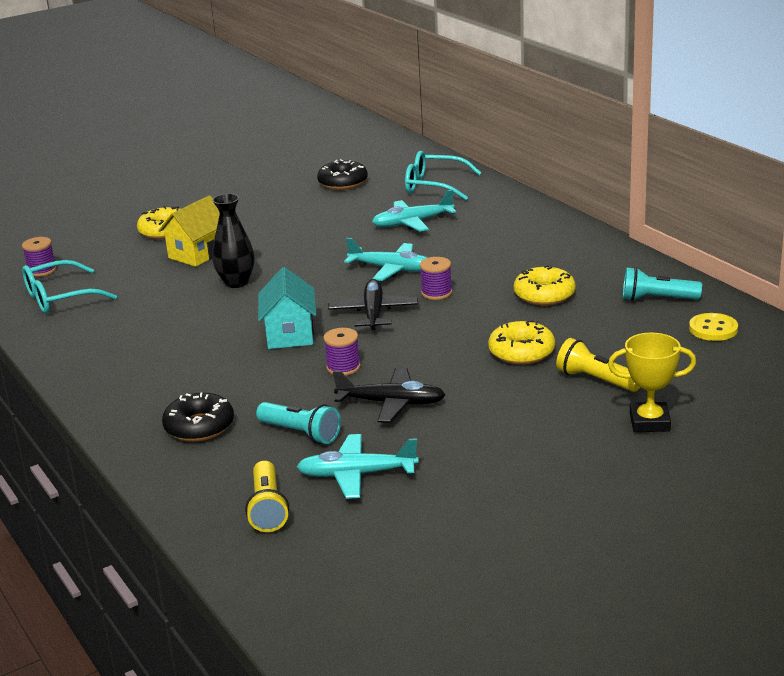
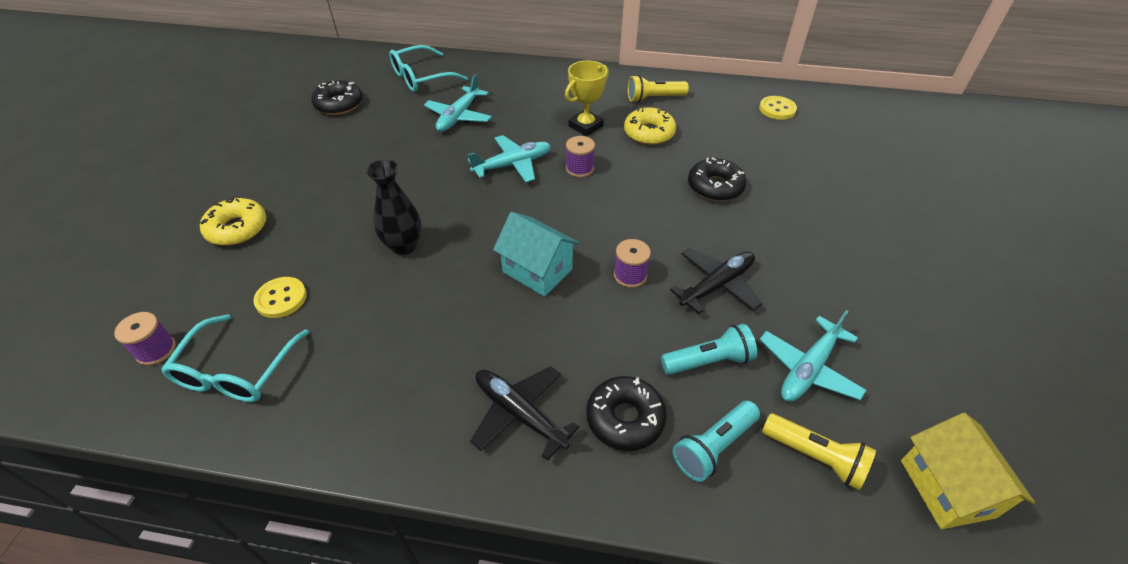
camera: 50 degrees left, 20 degrees up
(130, 276) = (281, 298): none -> yellow button
(198, 254) = (315, 235): yellow house -> yellow house (946, 488)
(373, 313) = (566, 211): black plane -> black plane (519, 414)
(521, 352) = (715, 187): yellow donut -> black donut
(596, 380) = (790, 182): yellow flashlight -> yellow flashlight (654, 98)
(649, 422) = (867, 196): yellow trophy -> yellow trophy (585, 126)
(657, 299) = (714, 103): turquoise flashlight -> turquoise flashlight (713, 447)

